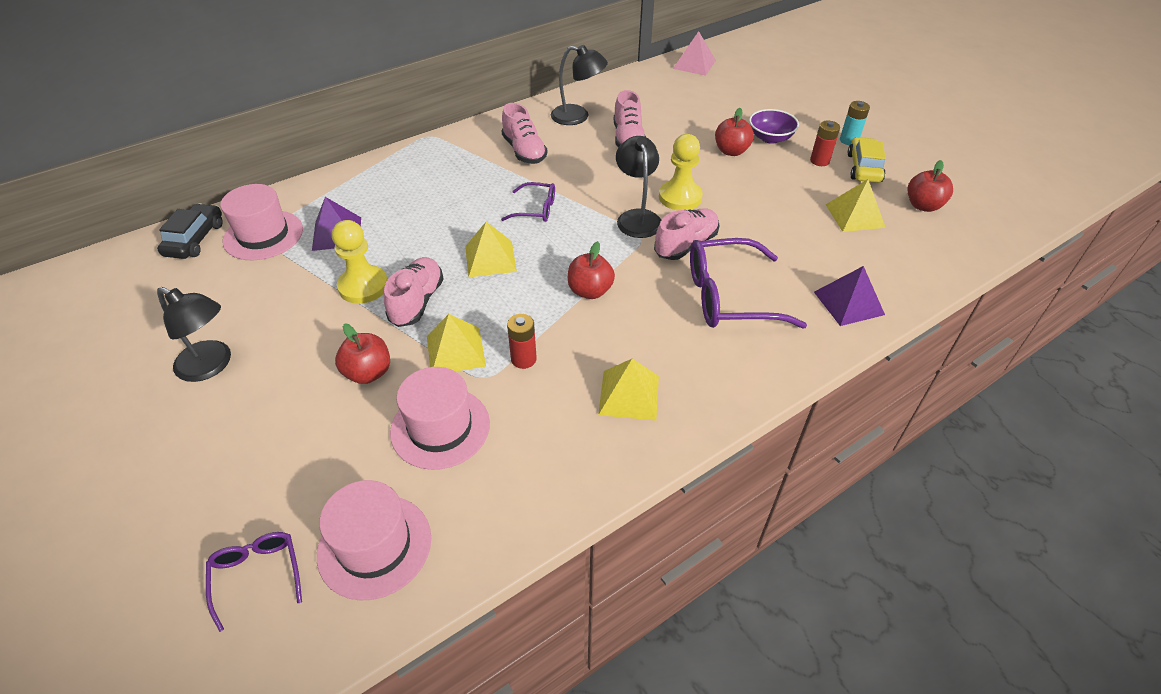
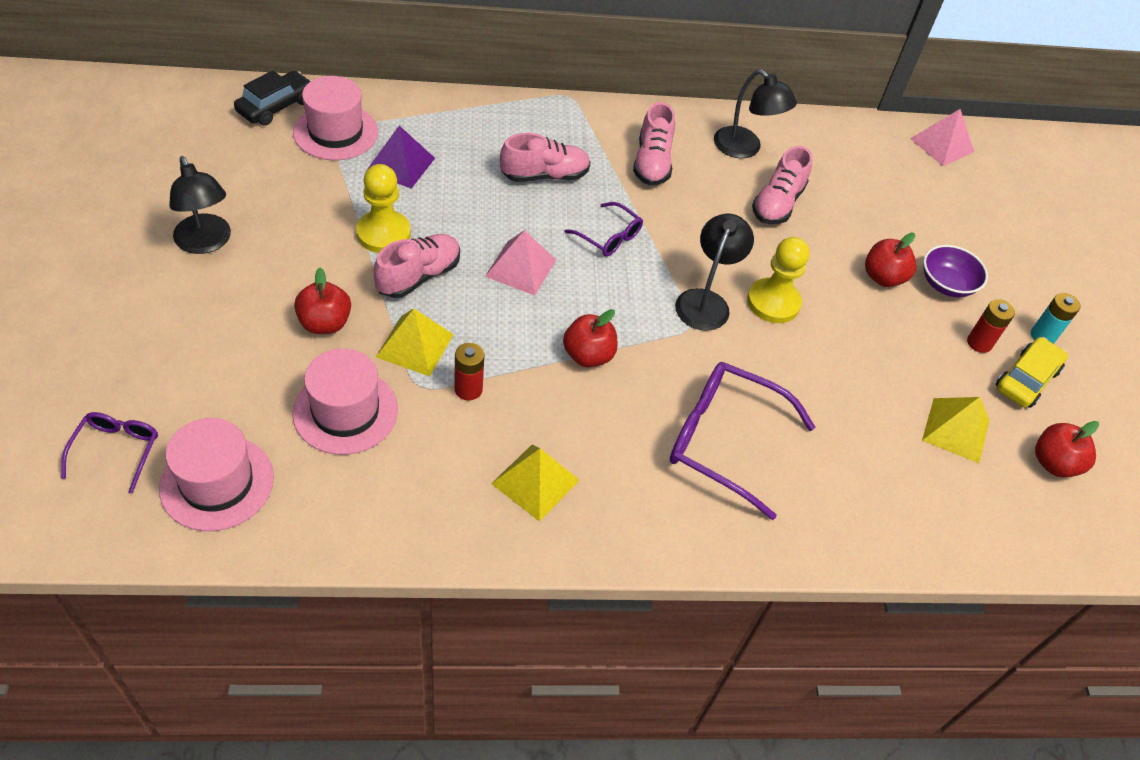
camera: 25 degrees right, 5 degrees up
(490, 258) = (520, 268): yellow pyramid -> pink pyramid
(686, 245) = (730, 360): pink shoe -> pink shoe (544, 175)
(849, 303) = (848, 522): purple pyramid -> none

